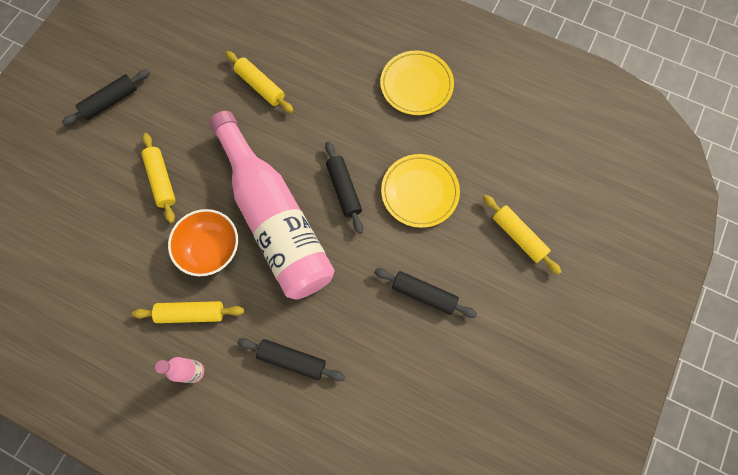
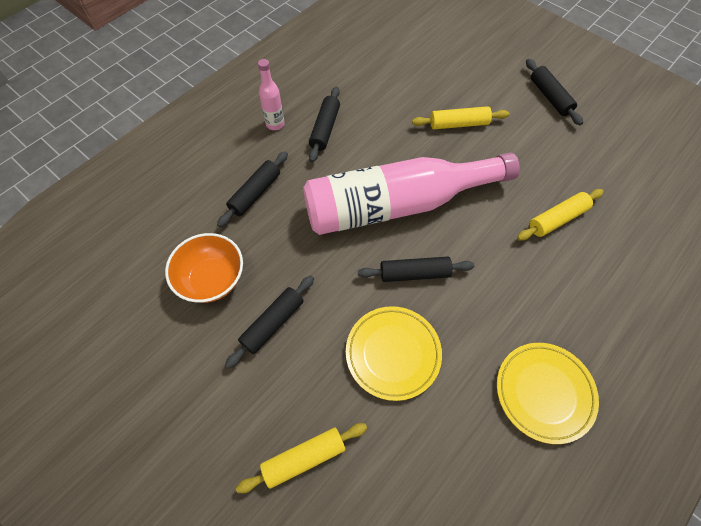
camera: 105 degrees right, 10 degrees down
(191, 313) = (325, 129): yellow rolling pin -> black rolling pin
(210, 249) = (380, 150): orange bowl -> orange bowl (212, 279)

